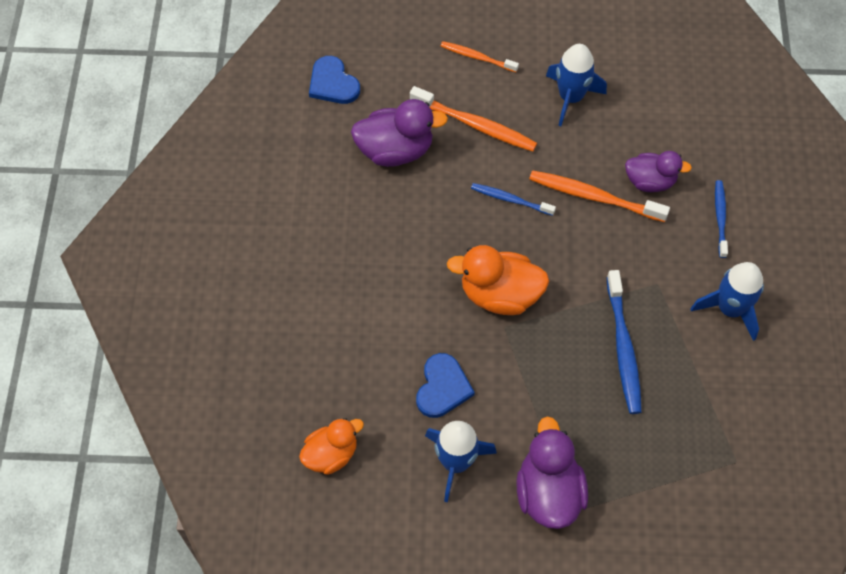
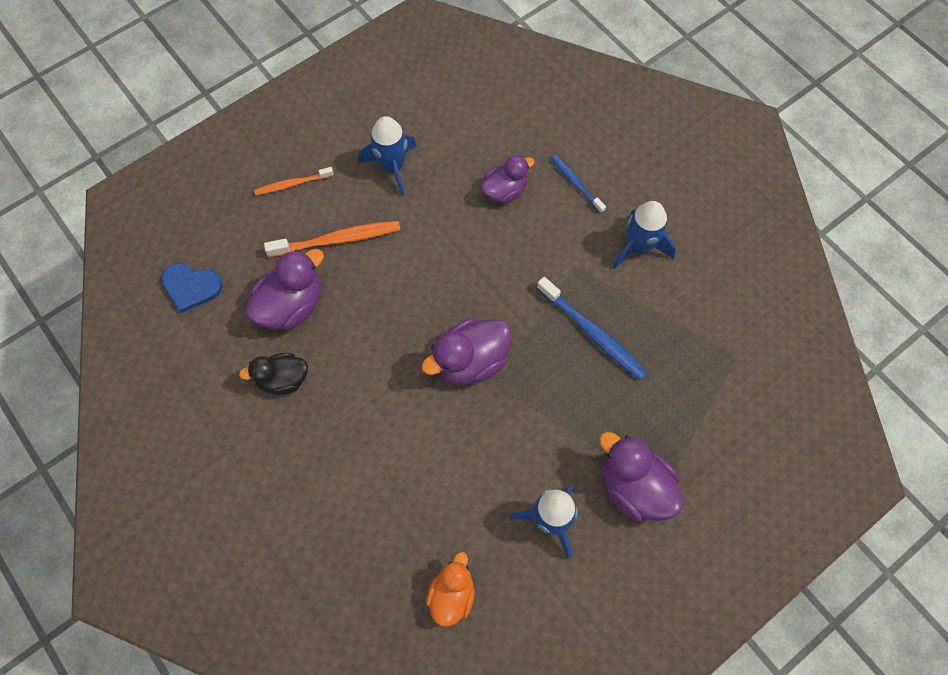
camera: 40 degrees left, 5 degrees up
(342, 201) = (283, 380): none -> black duck
(442, 387) = (490, 469): blue heart -> none
(499, 294) = (470, 362): orange duck -> purple duck
(511, 200) = (415, 280): blue toothbrush -> none
(594, 197) = (475, 232): orange toothbrush -> none

